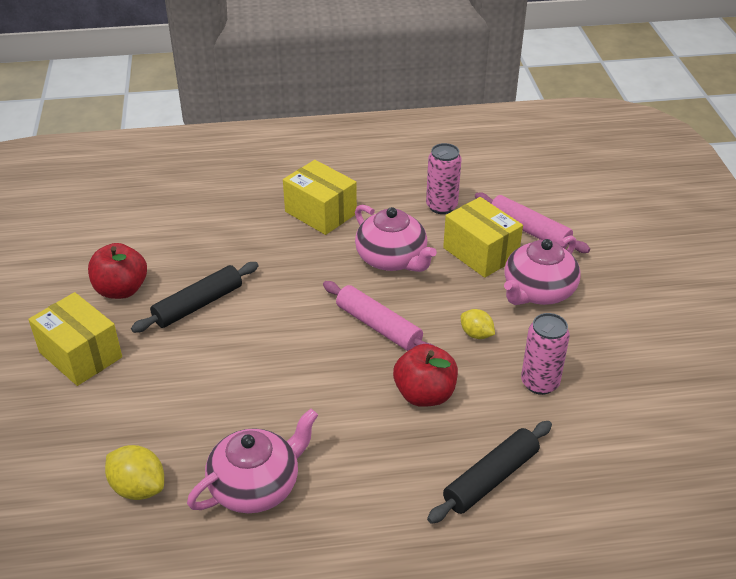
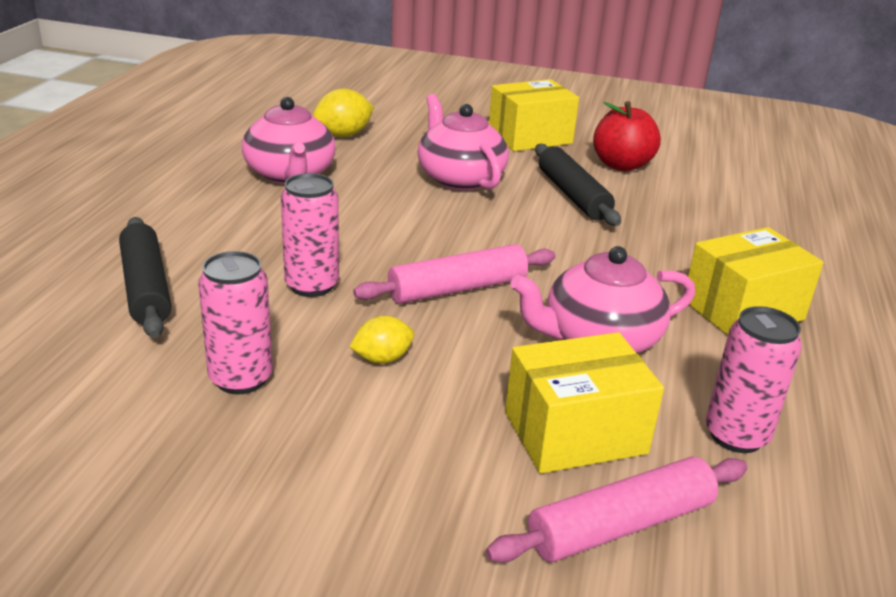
camera: 110 degrees right, 10 degrees down
(424, 394) = (312, 285): red apple -> pink can
(538, 291) = (434, 460): pink teapot -> pink teapot (460, 178)

